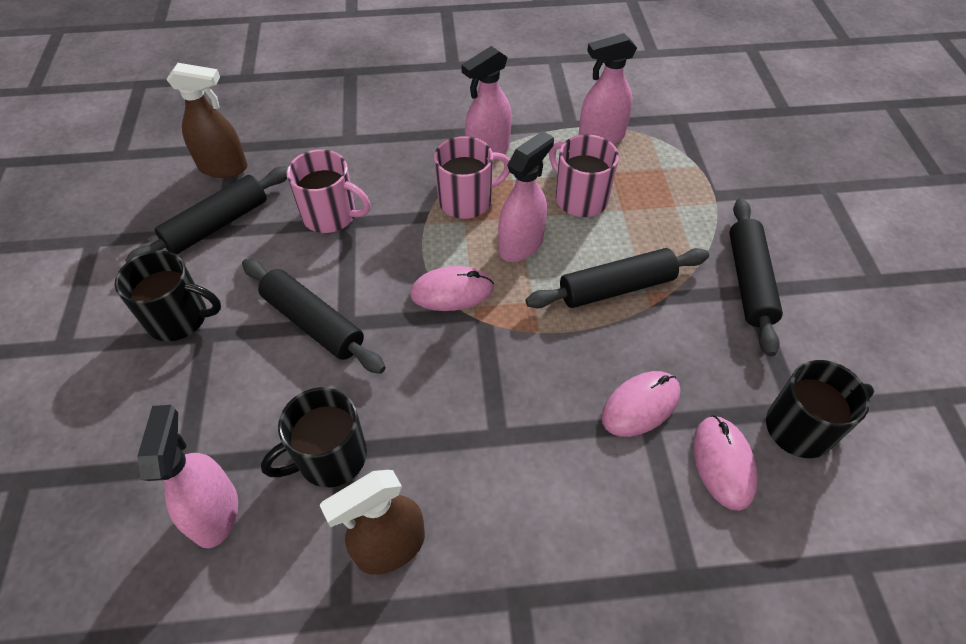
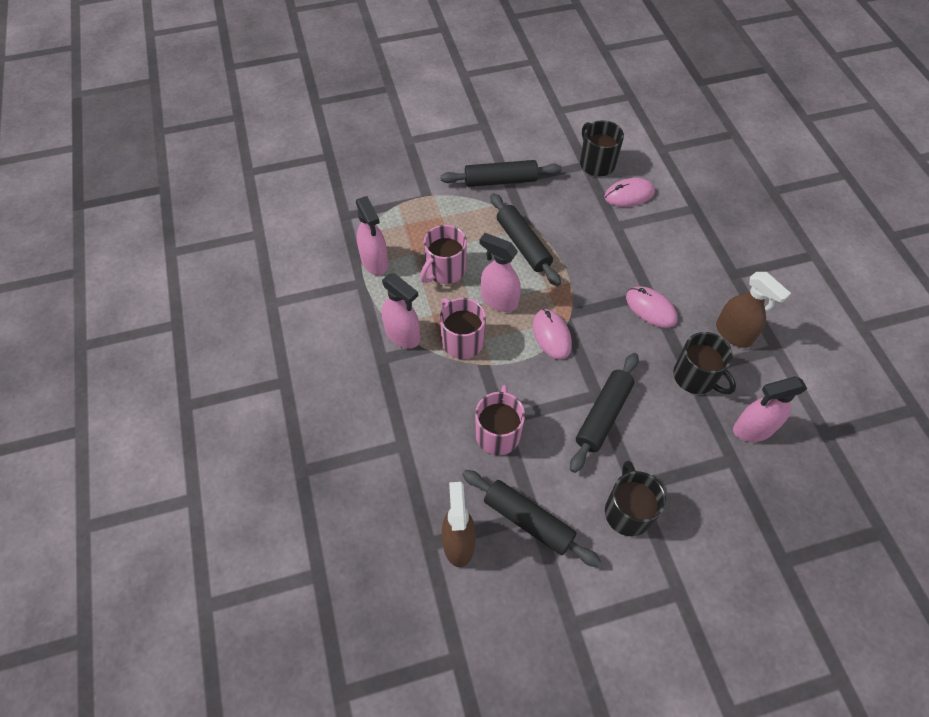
camera: 100 degrees left, 5 degrees up
(640, 405) = (606, 229): pink mouse -> pink mouse (651, 308)

